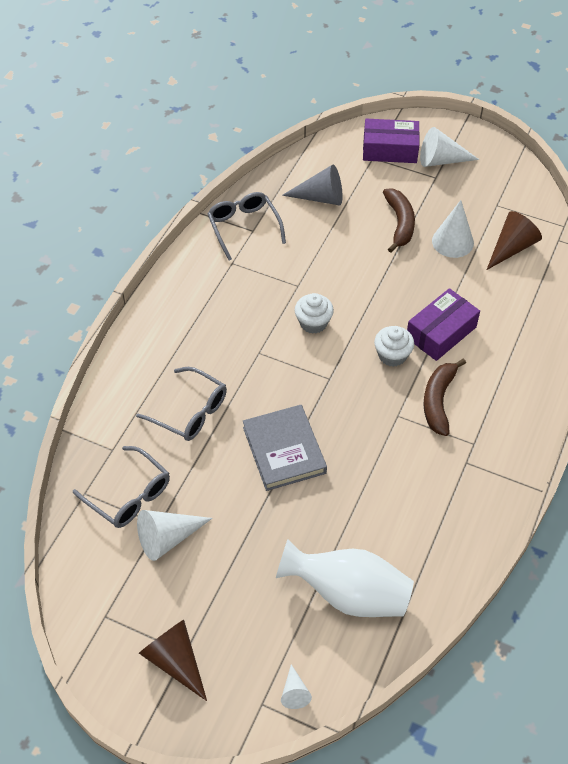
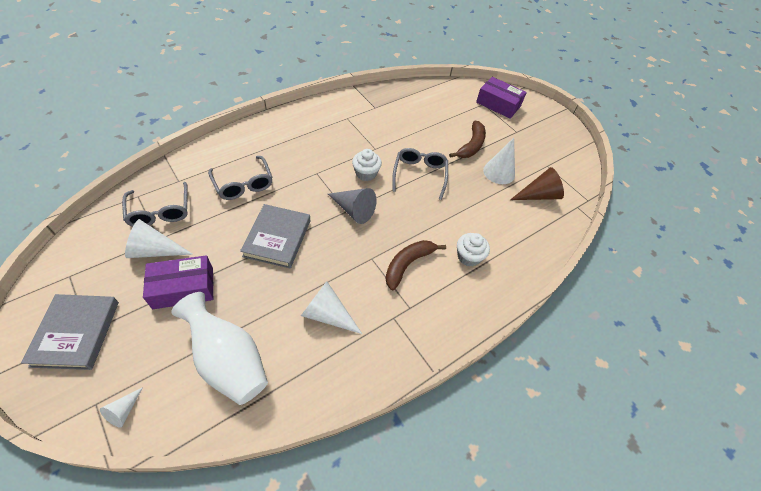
camera: 25 degrees right, 0 degrees up
(175, 660) = (76, 333): brown cone -> grey book
(244, 227) = (371, 103): grey glasses -> grey glasses (419, 175)
(320, 197) = (432, 109): grey cone -> grey cone (353, 210)
(392, 355) = (400, 219): white cupcake -> white cupcake (468, 257)
(441, 160) = (528, 124): white cone -> white cone (327, 314)
(441, 332) = (446, 222): purple box -> purple box (183, 288)

